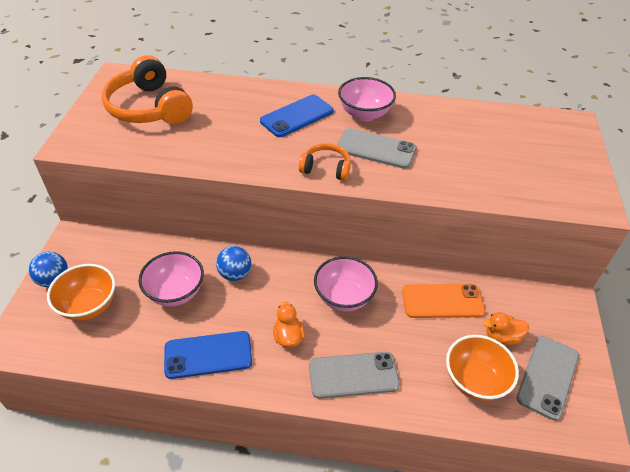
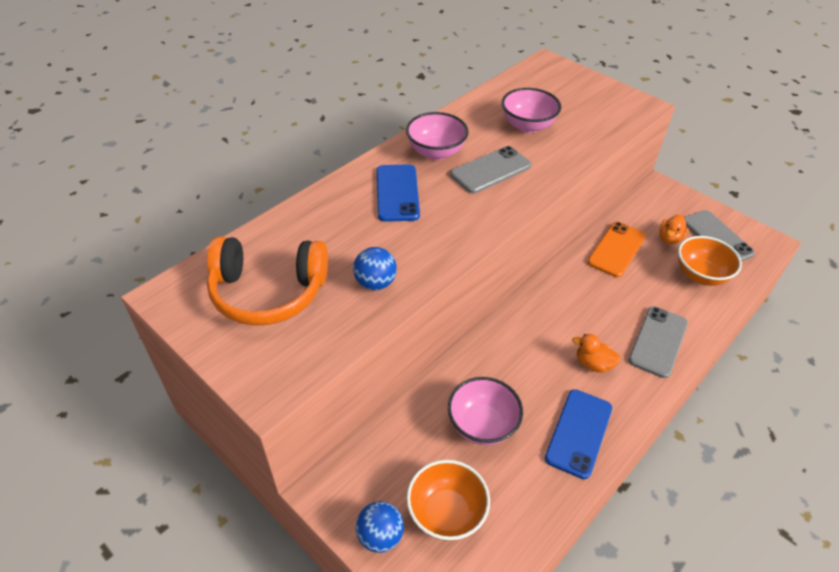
camera: 55 degrees left, 0 degrees up
(235, 274) = (491, 366): blue ball -> blue ball (375, 283)
(326, 168) = (491, 211): orange headphones -> none
(344, 297) = (573, 304): pink bowl -> pink bowl (527, 126)

